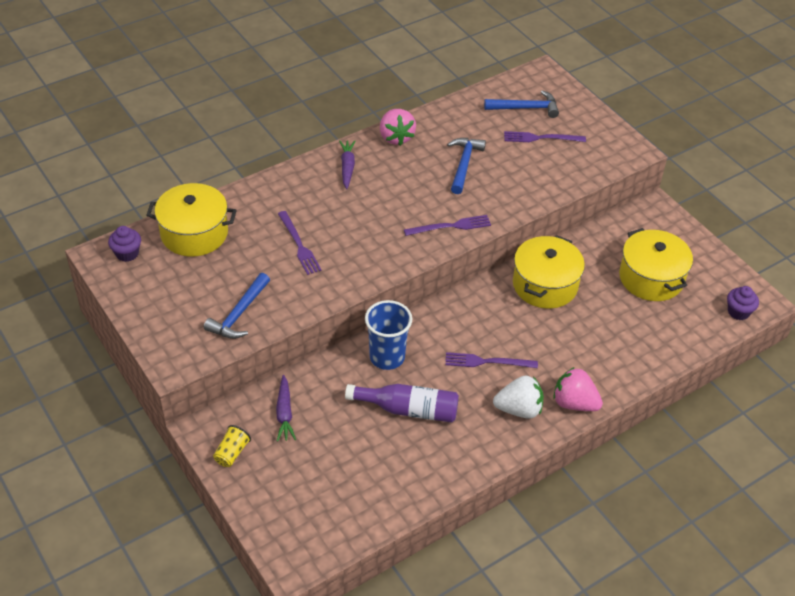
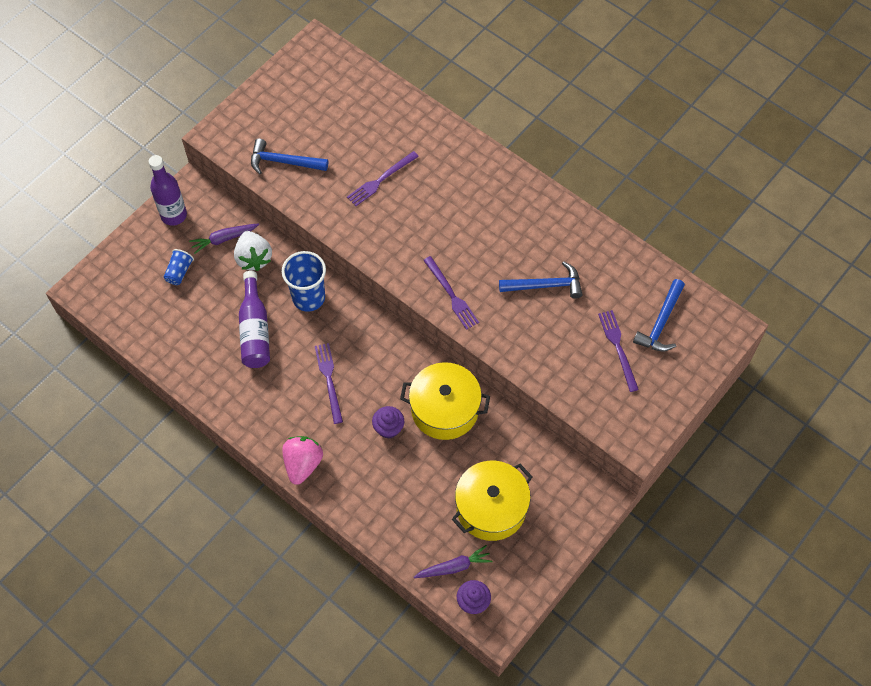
camera: 75 degrees right, 15 degrees up
(127, 253) = (325, 60): purple cupcake -> purple cupcake (388, 428)
(194, 233) = (366, 98): yellow pot -> none
(232, 453) = (174, 215): yellow cup -> purple bottle
(309, 462) = (179, 272): none -> blue cup
(347, 167) = (499, 187): purple carrot -> purple carrot (454, 567)
(396, 137) = (560, 216): pink strawberry -> none
(519, 409) = (281, 418): white strawberry -> white strawberry (254, 258)
(525, 108) = (661, 323): blue hammer -> blue hammer turned 45 degrees clockwise

